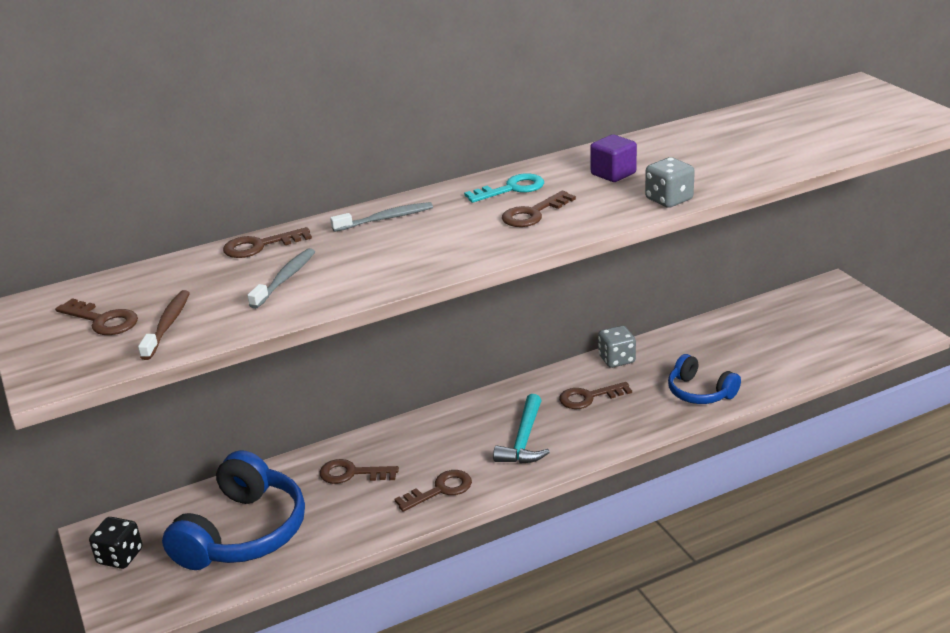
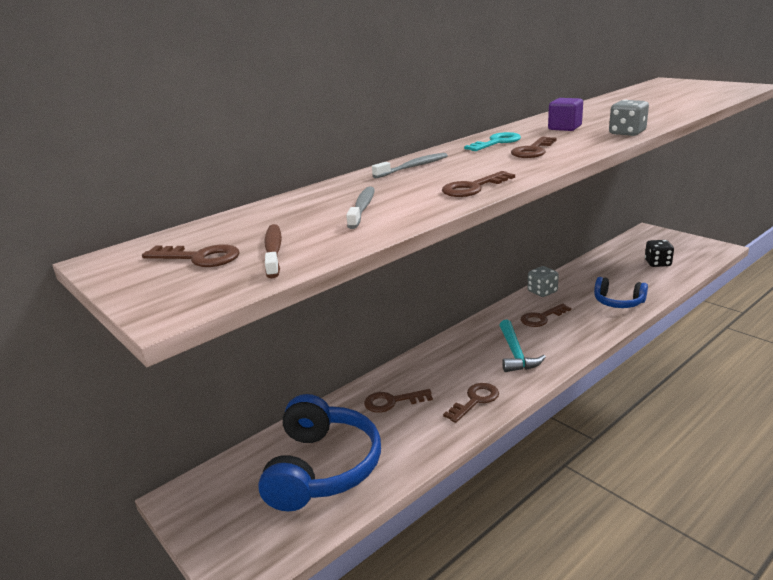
camera: 15 degrees left, 5 degrees down
(120, 556) = (211, 513): black dice -> black dice (657, 263)
(260, 246) = (316, 194): brown key -> brown key (473, 188)

